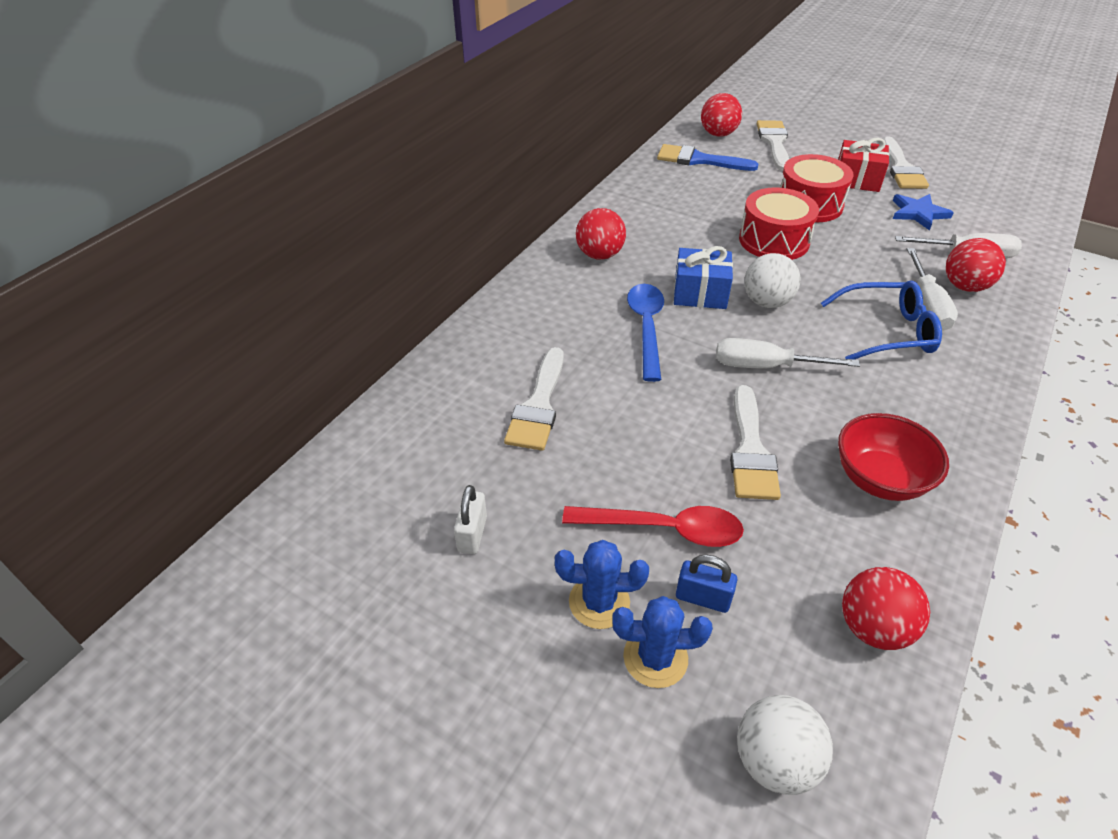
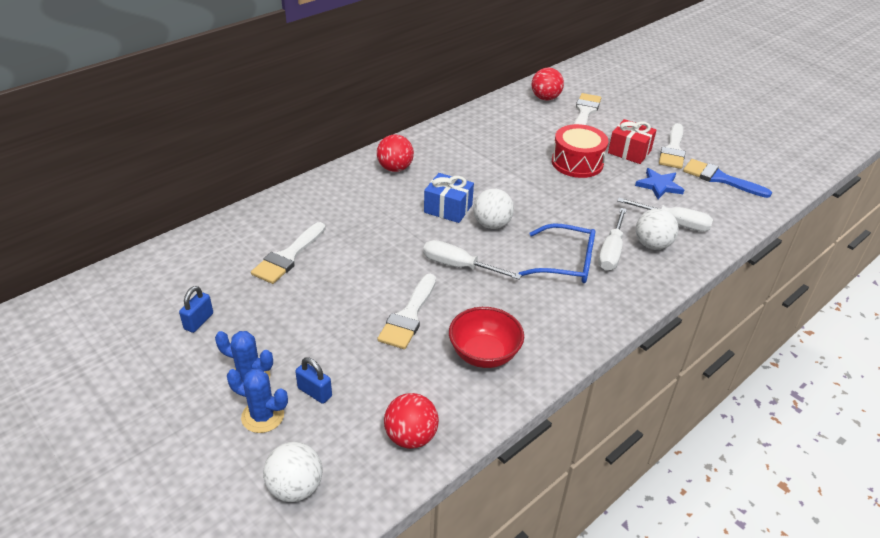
camera: 15 degrees right, 5 degrees down
(472, 534) = (198, 321): white padlock -> blue padlock
(646, 327) = (394, 223): blue spoon -> none
(665, 529) = (319, 348): red spoon -> none
(699, 160) = (516, 115): blue brush -> blue brush (720, 178)
(774, 240) = (529, 183): red drum -> none
(965, 286) = (652, 245): red ball -> white ball

